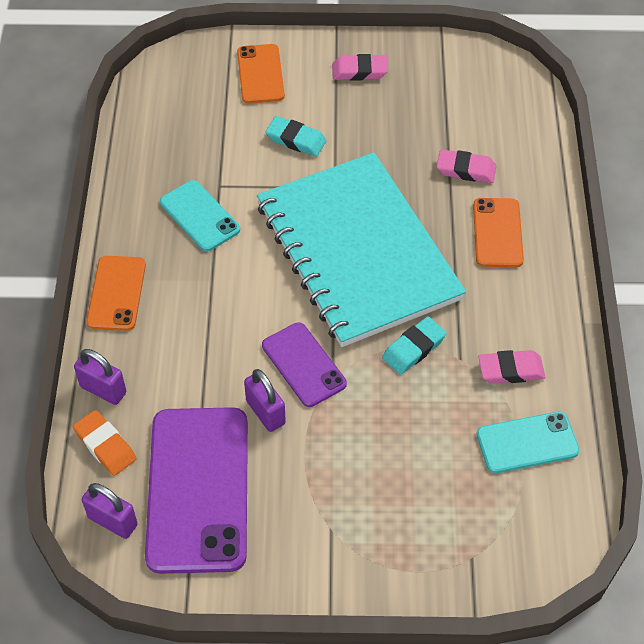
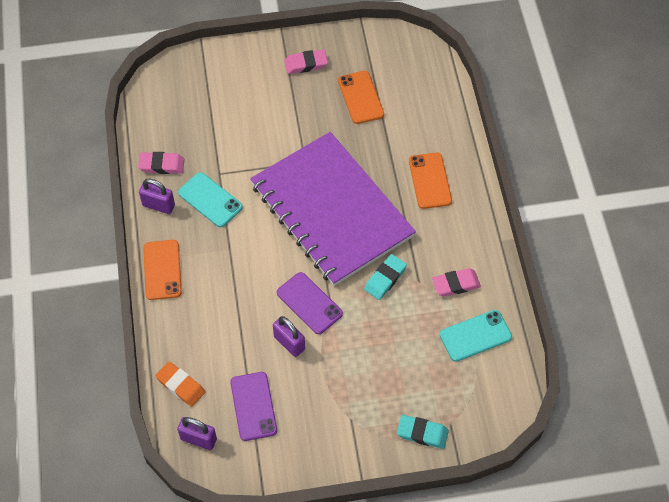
camera: 10 degrees left, 5 degrees up
(103, 390) = (169, 344): purple padlock -> purple padlock (158, 205)
(198, 489) = (253, 406): purple phone -> purple phone, size x0.55
(260, 74) = (231, 77): orange phone -> orange phone (360, 97)
(296, 140) = (269, 128): turquoise eraser -> turquoise eraser (422, 433)
(357, 251) = (331, 210): turquoise notebook -> purple notebook
(466, 170) = (399, 134): pink eraser -> pink eraser (162, 165)

